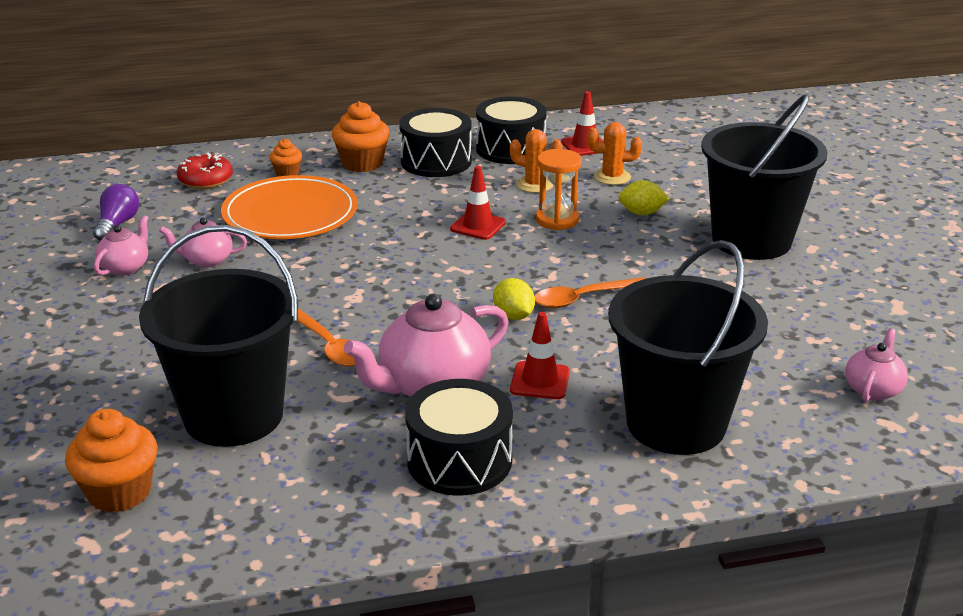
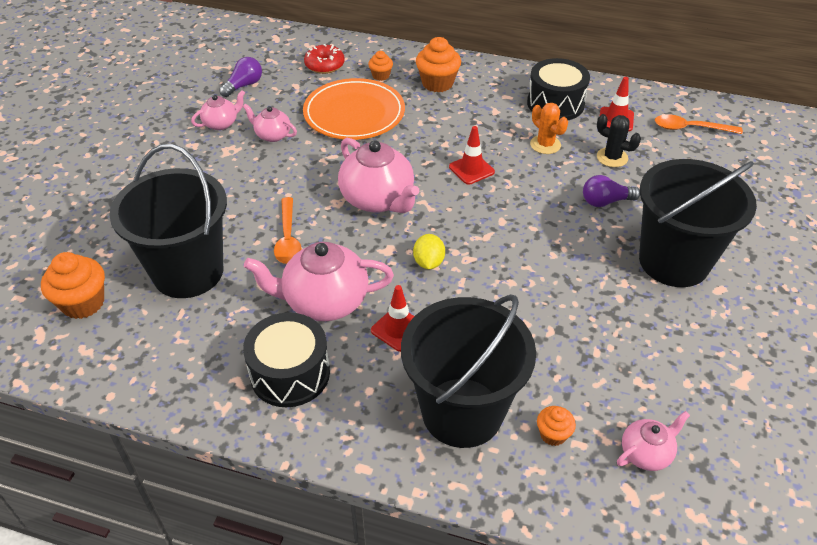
camera: 30 degrees right, 15 degrees up
(400, 281) = (378, 200): none -> pink teapot
(436, 161) = (490, 98): black drum -> none
(557, 220) = (534, 184): orange hourglass -> none
(583, 298) = (492, 266): orange spoon -> orange spoon (690, 128)
(612, 177) = (612, 157): orange cactus -> black cactus
(641, 213) = (605, 201): yellow lemon -> purple light bulb
(779, 407) = (553, 434): none -> orange cupcake

